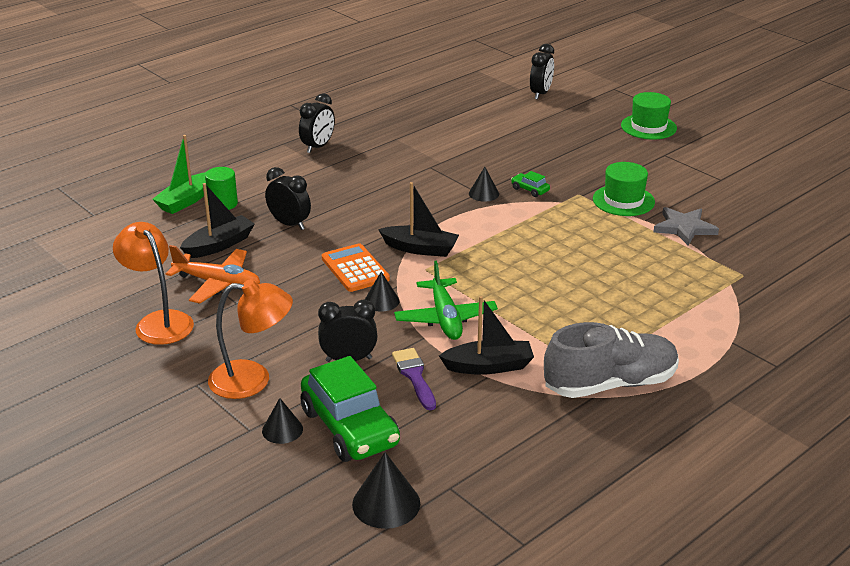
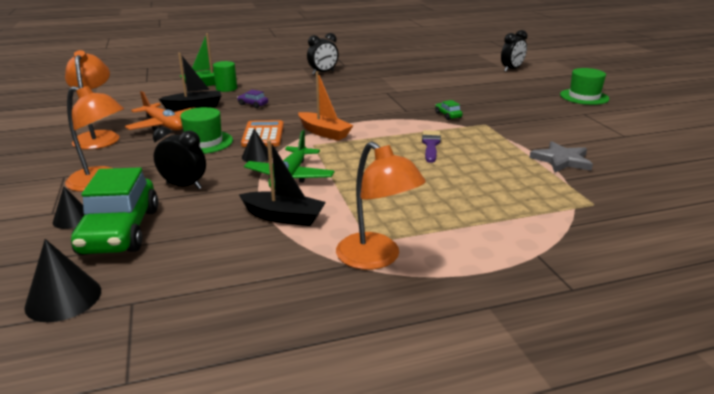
camera: 25 degrees right, 5 degrees down
(289, 224) = (253, 104): black clock -> purple car
(414, 376) = (216, 209): purple brush -> purple brush (431, 145)
(420, 249) = (324, 133): black boat -> orange boat
(483, 193) = (409, 112): black cone -> none
(610, 384) = (376, 258): grey shoe -> orange lamp
(623, 200) = (521, 134): green hat -> green hat (204, 142)

